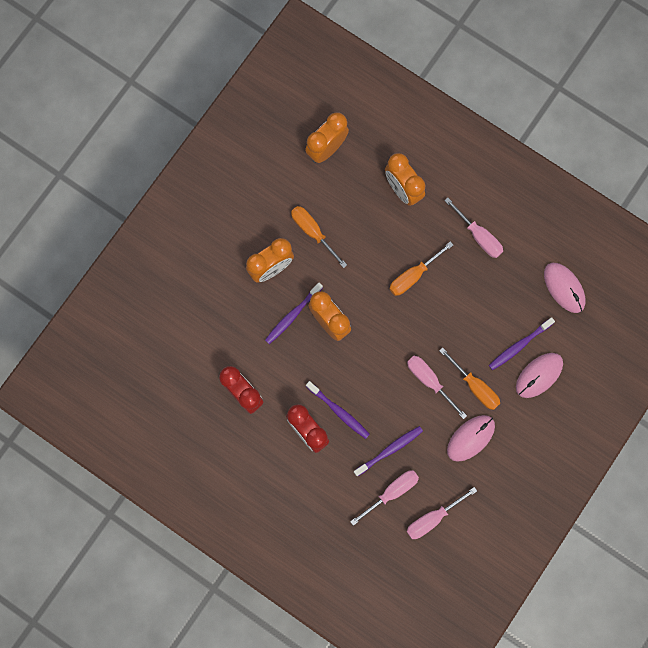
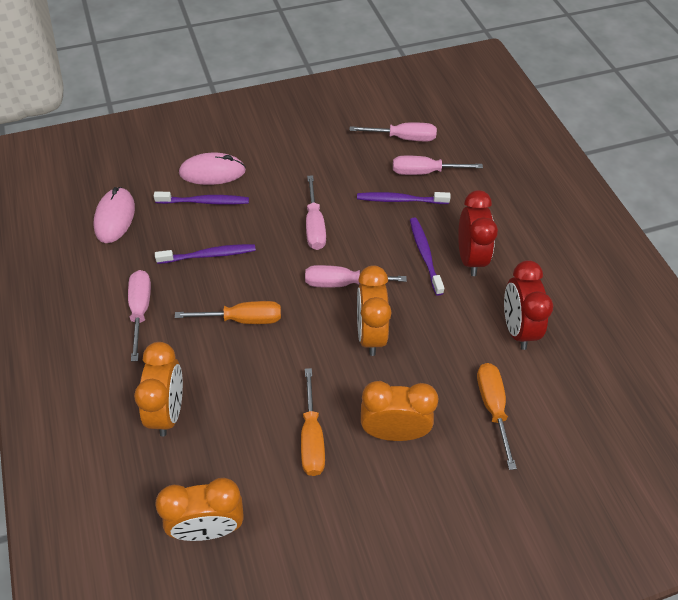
camera: 145 degrees left, 25 degrees down
(292, 315) = (406, 367): purple toothbrush -> purple toothbrush (208, 255)
(375, 347) = (341, 283): none -> pink screwdriver
(470, 438) = (318, 167): pink mouse -> none
(475, 386) = (276, 197): orange screwdriver -> orange screwdriver (492, 407)

